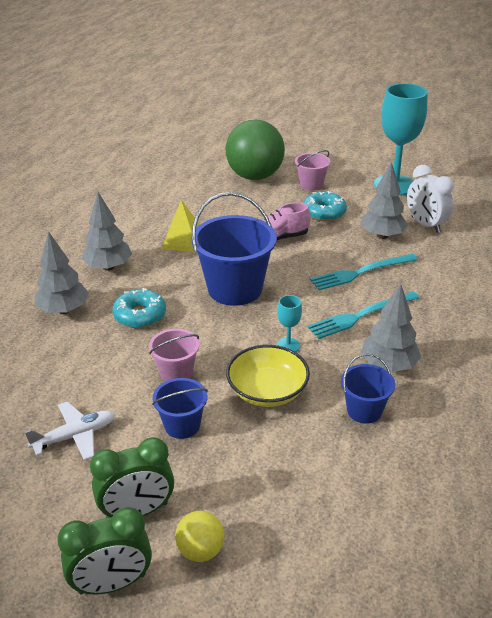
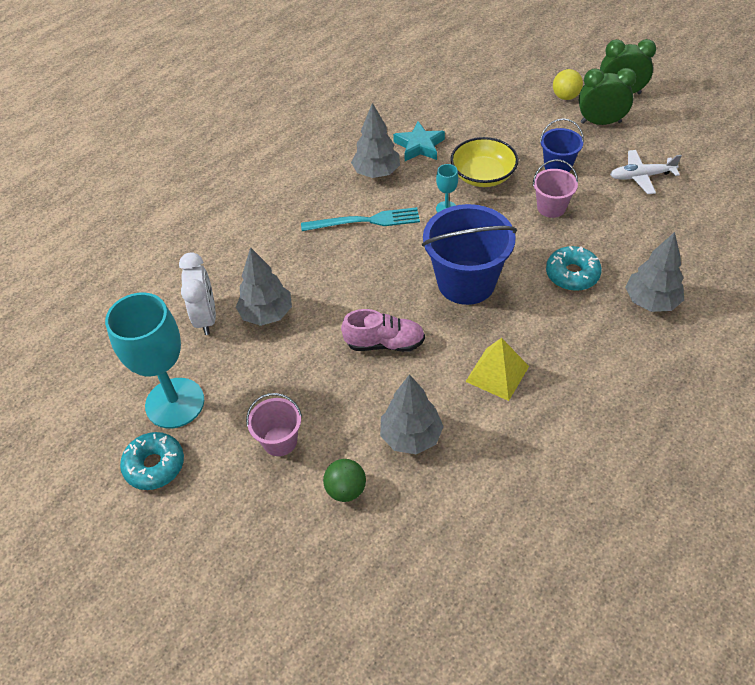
camera: 155 degrees left, 15 degrees up
(108, 267) = (597, 352): grey tree -> grey tree (411, 436)
(255, 176) = (346, 490): green ball -> green ball, size x0.46
(324, 213) = (303, 374): turquoise donut -> turquoise donut (154, 465)
(361, 272) = (328, 269): turquoise fork -> none
(364, 410) = (419, 146): blue bucket -> turquoise star

